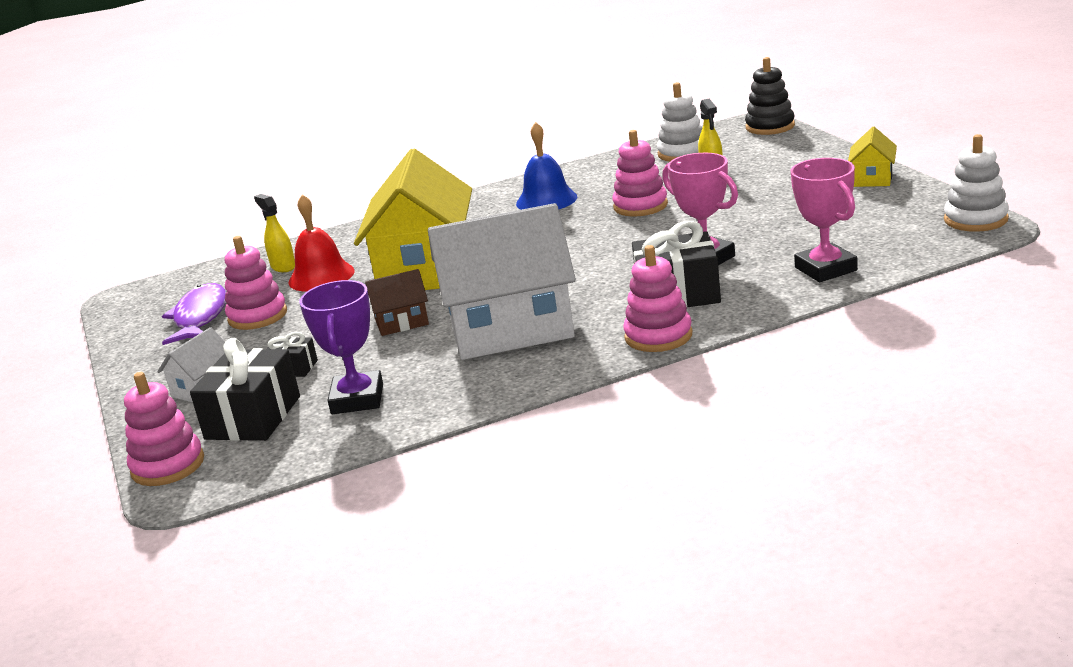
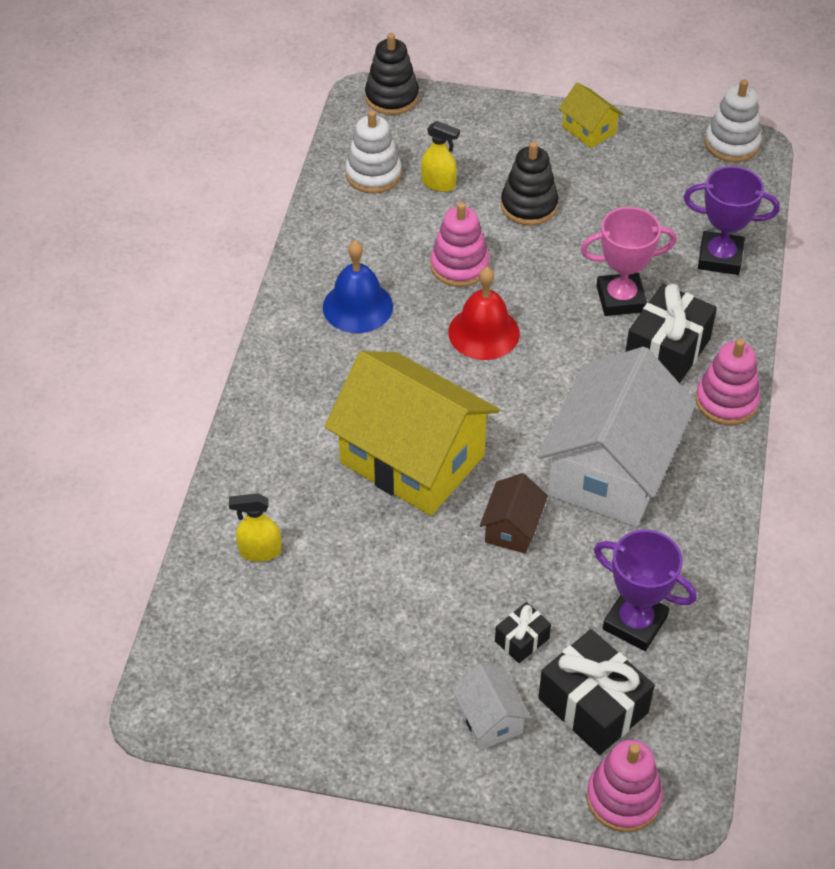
camera: 60 degrees left, 25 degrees up
(200, 317) = (309, 663): purple fish -> none
(257, 316) = (366, 619): pink stacking toy -> none
(321, 276) = (327, 534): red bell -> red bell (483, 332)
(746, 197) = (529, 206): none -> black stacking toy
(825, 269) = (720, 257): pink trophy -> purple trophy

